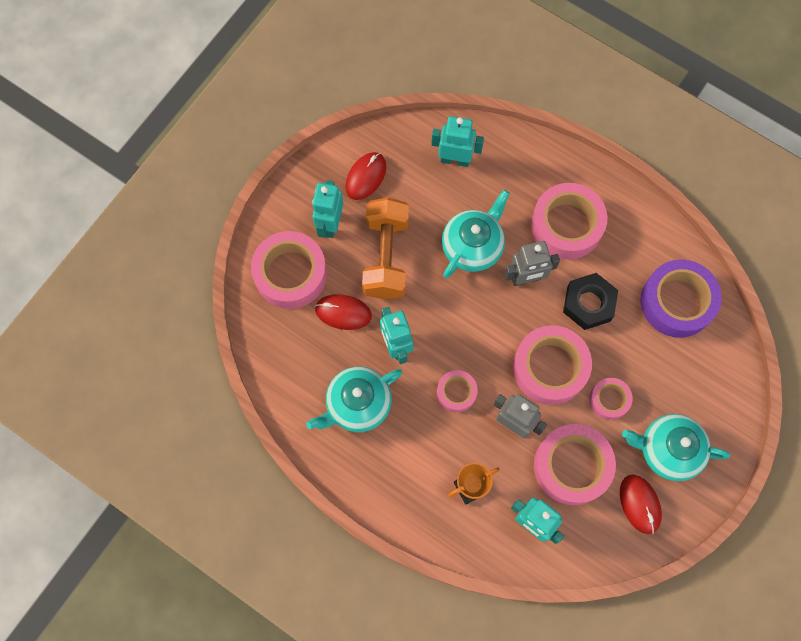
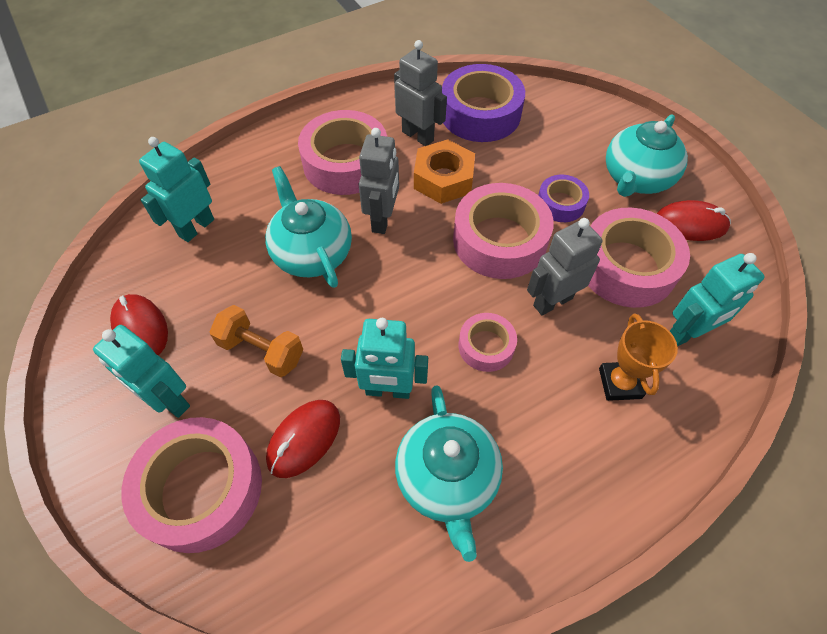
camera: 65 degrees left, 15 degrees down
(386, 256) = (262, 350): orange dumbbell -> orange dumbbell, size x0.62
(588, 304) = (443, 179): black nut -> orange nut
(609, 400) = (560, 204): pink tape -> purple tape
(624, 265) = (418, 136): none -> grey robot

